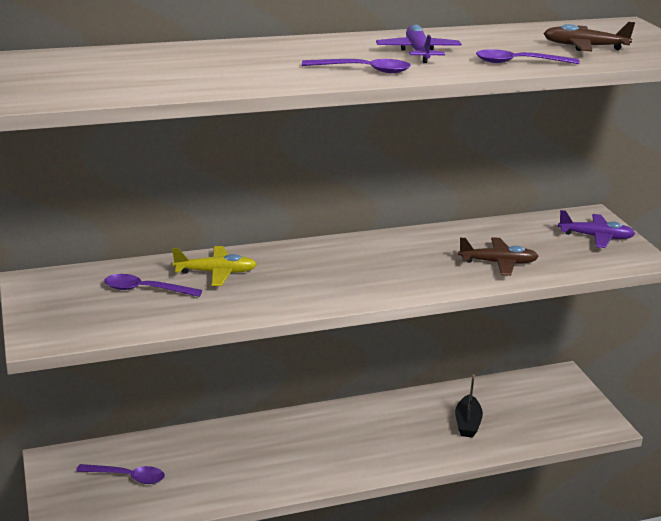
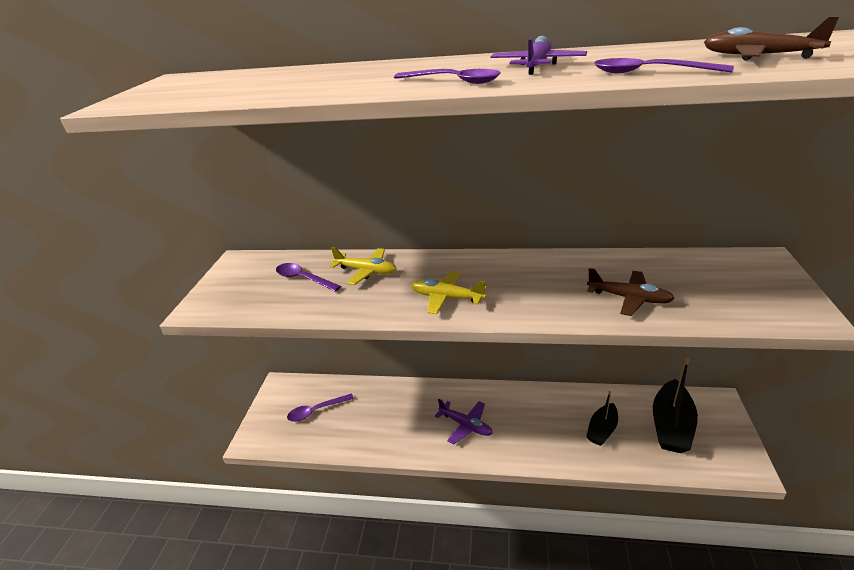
camera: 30 degrees right, 5 degrees up
(127, 477) = (316, 411): purple spoon -> purple spoon turned 120 degrees clockwise
(328, 286) = (446, 298): none -> yellow plane
(529, 405) = (671, 425): none -> black boat
(596, 237) = (760, 284): purple plane -> purple plane (466, 425)

